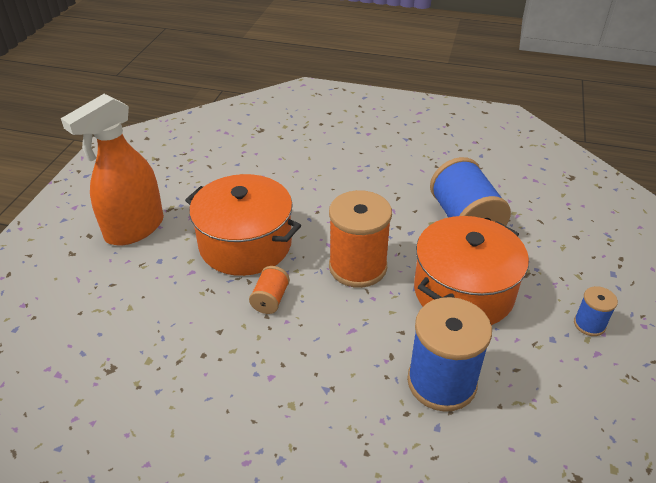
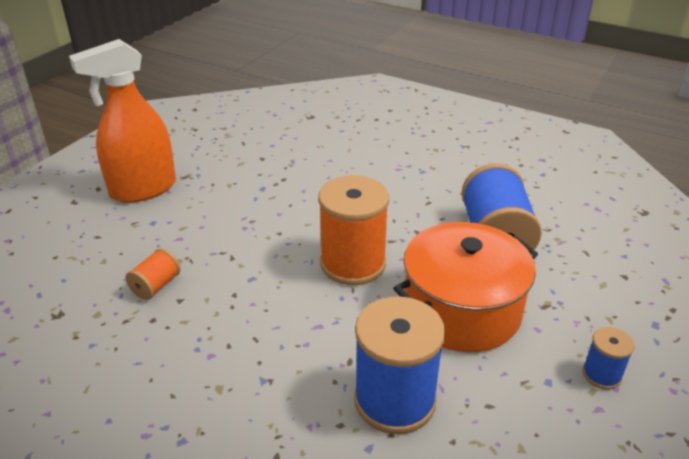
camera: 15 degrees right, 5 degrees down
(245, 244) = (245, 221): orange pot -> none
(270, 299) = (245, 279): orange spool -> orange spool (156, 285)

